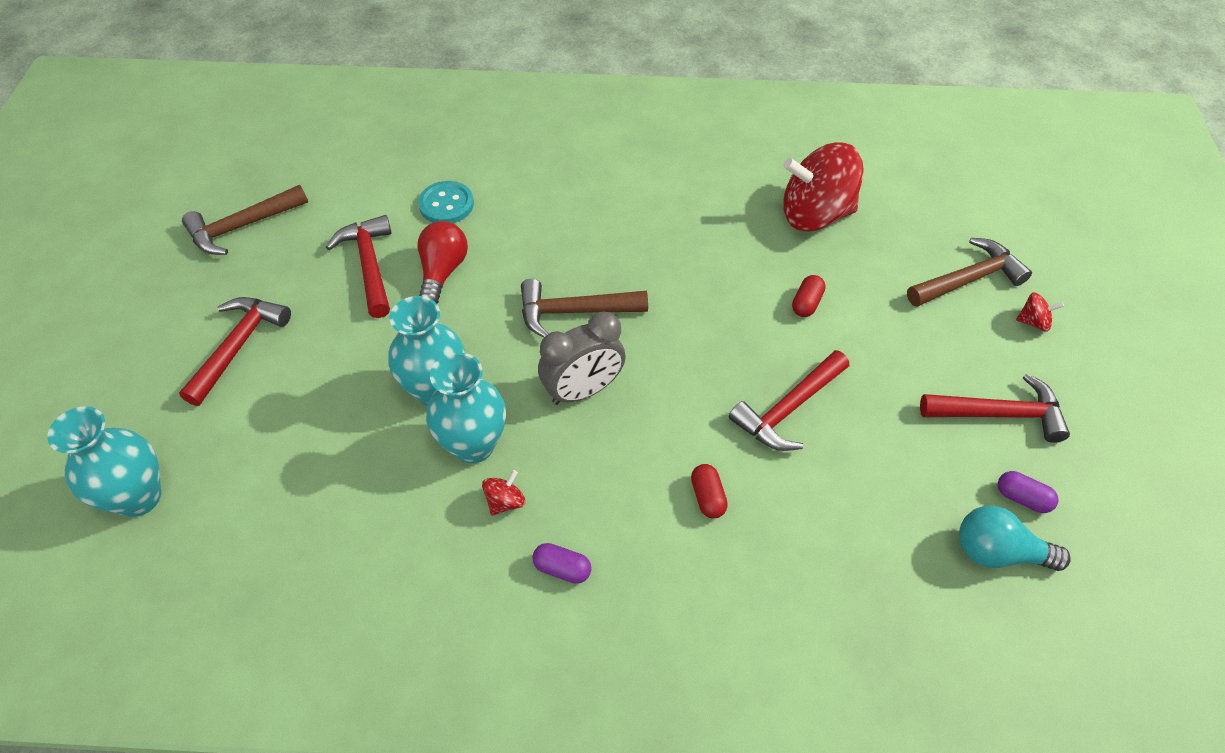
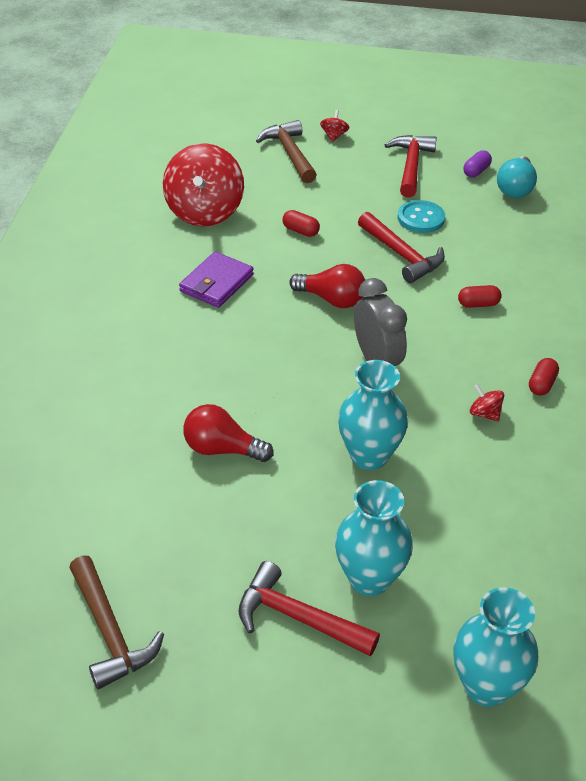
camera: 85 degrees left, 10 degrees down
(369, 265) = (200, 508): red hammer -> none
(446, 204) = (125, 445): turquoise button -> turquoise button (421, 218)
(473, 445) = (429, 431): turquoise vase -> turquoise vase (369, 578)
(562, 569) = (541, 384): purple capsule -> red capsule
(574, 312) = (289, 360): brown hammer -> none
(684, 342) = (331, 299): none -> red light bulb
(690, 239) = (216, 283): none -> purple wallet

